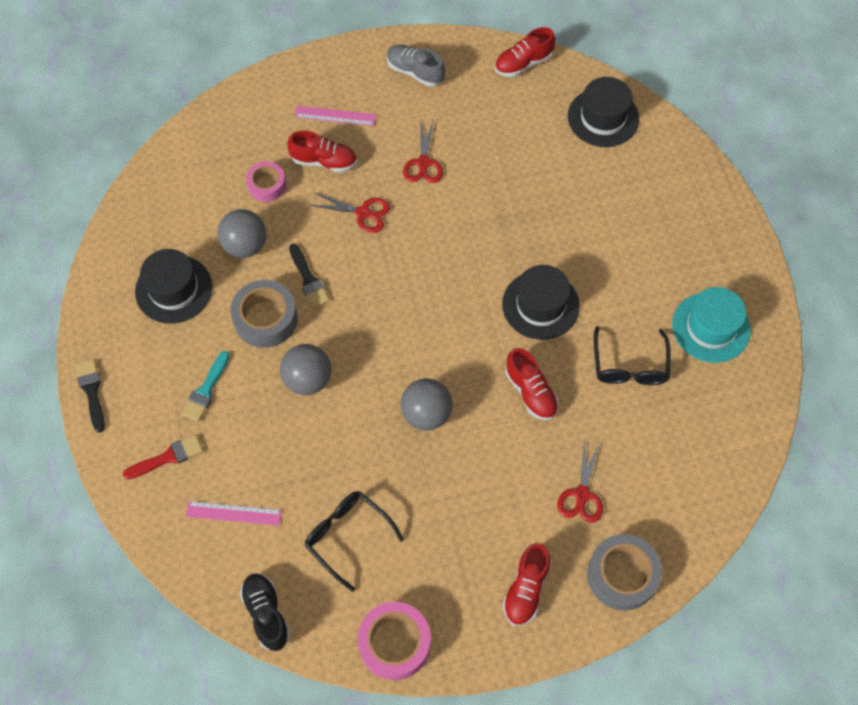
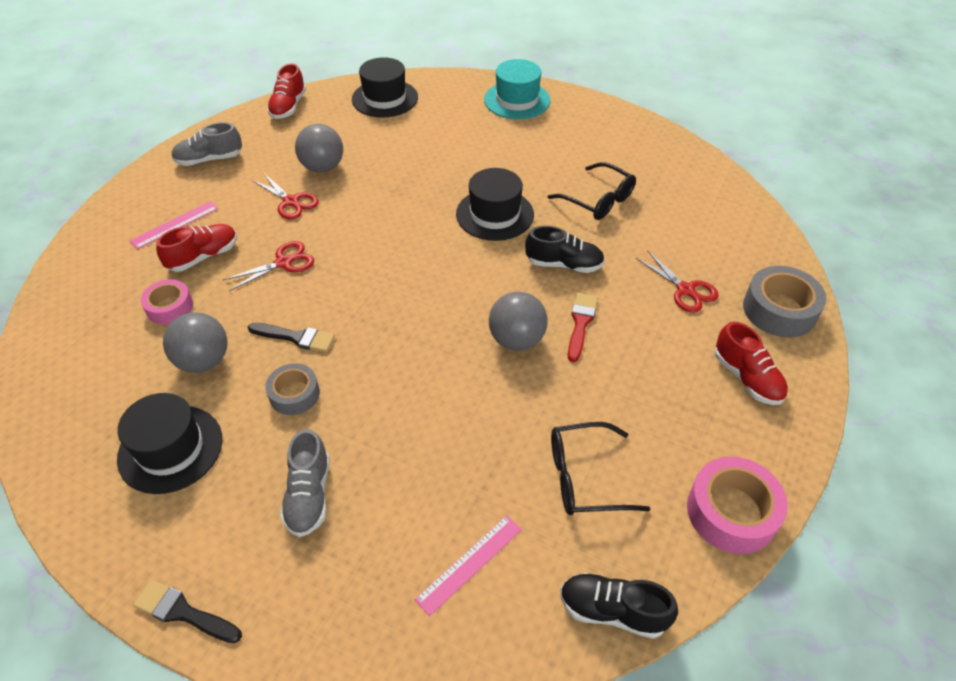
camera: 50 degrees left, 15 degrees down
(168, 457) = (344, 585): red brush -> red brush (581, 323)
(206, 390) = (309, 495): turquoise brush -> grey shoe
(265, 319) = (294, 394): grey tape -> grey tape, size x0.63
(308, 379) = (392, 402): grey ball -> grey ball (323, 167)
(530, 392) = (564, 264): red shoe -> black shoe
(711, 327) = (609, 146): turquoise hat -> turquoise hat (517, 100)

